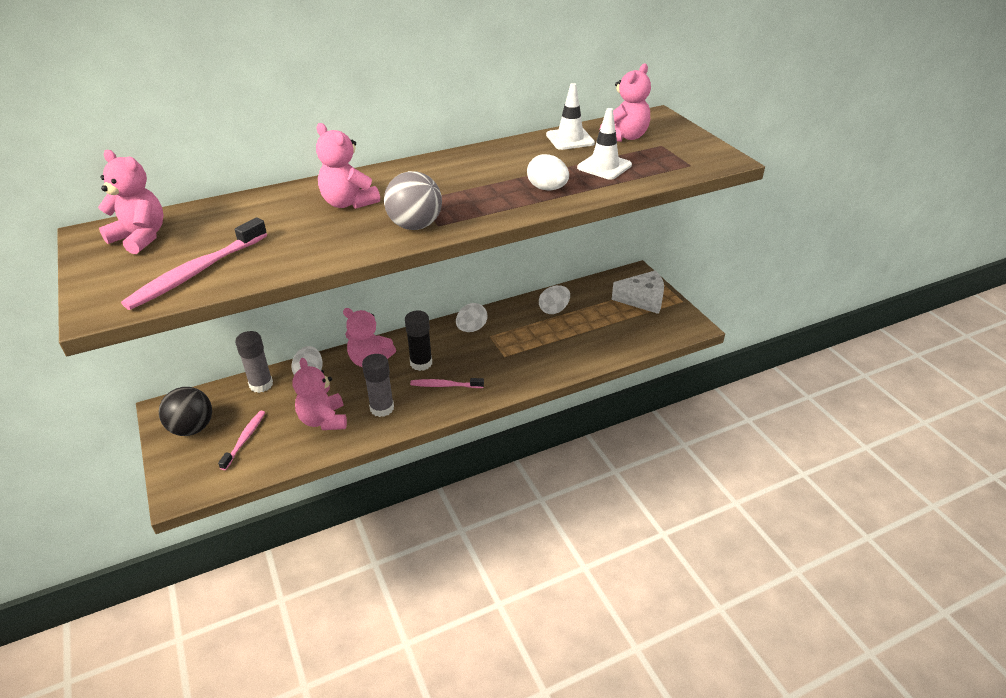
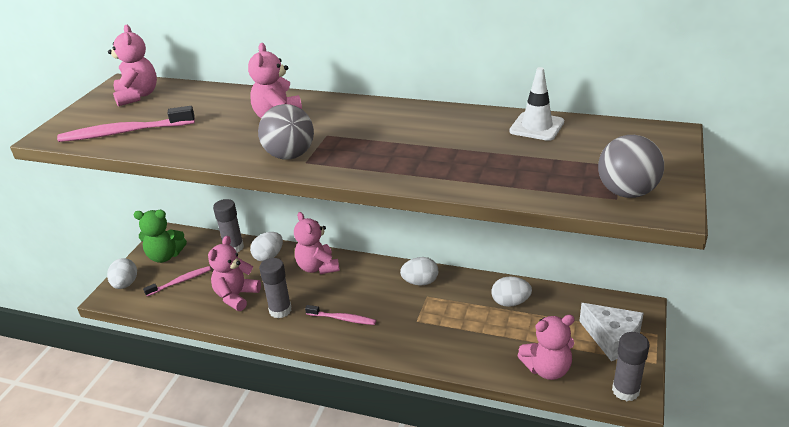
camera: 45 degrees right, 5 degrees down
(192, 428) = (165, 256): black ball -> green teddy bear
(421, 363) = (348, 290): black glue stick -> none
(445, 385) = (342, 319): pink toothbrush -> pink toothbrush turned 150 degrees clockwise
(547, 189) = (437, 166): white egg -> white egg (125, 284)
(604, 166) = (523, 165): white traffic cone -> none
(624, 137) = (595, 143): pink teddy bear -> pink teddy bear (547, 369)
(686, 326) = (625, 391): none -> grey glue stick
(690, 159) = (626, 192): none -> grey ball

